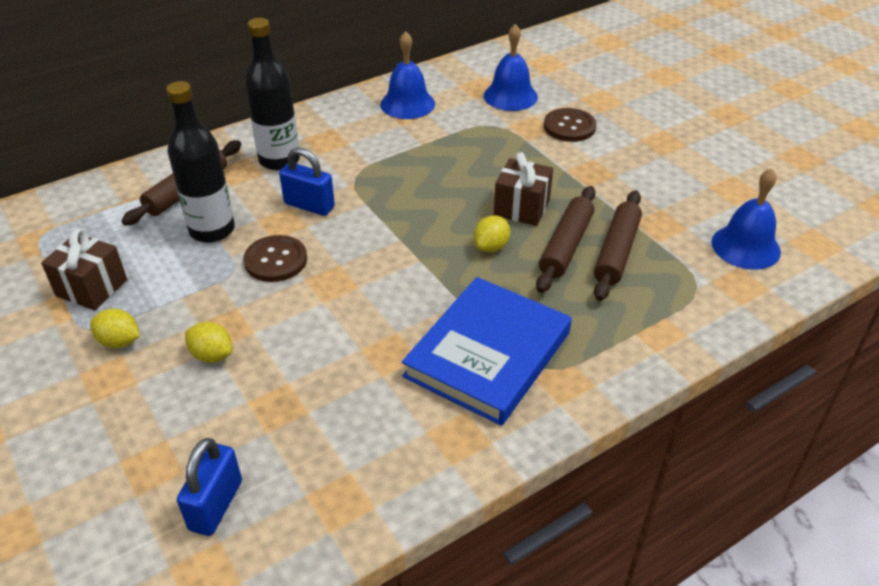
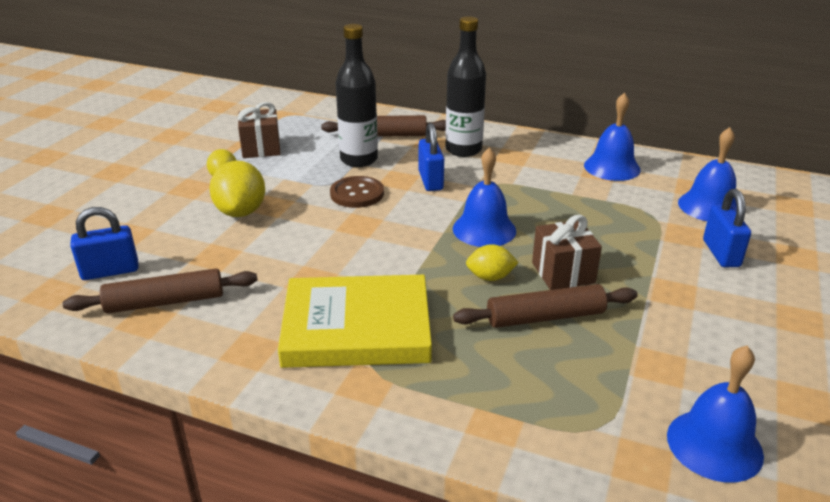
camera: 55 degrees right, 10 degrees down
(212, 355) = (241, 212): yellow lemon -> yellow lemon, size x1.69
(421, 215) = (484, 229): none -> blue bell
(488, 354) = (357, 328): blue book -> yellow book
(569, 127) = (721, 253): brown button -> blue padlock
(616, 252) = (577, 351): brown rolling pin -> brown rolling pin (165, 302)

